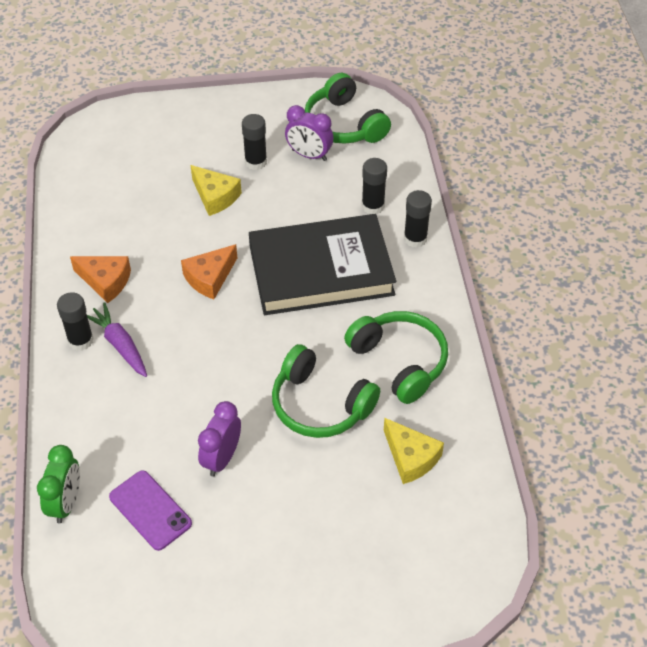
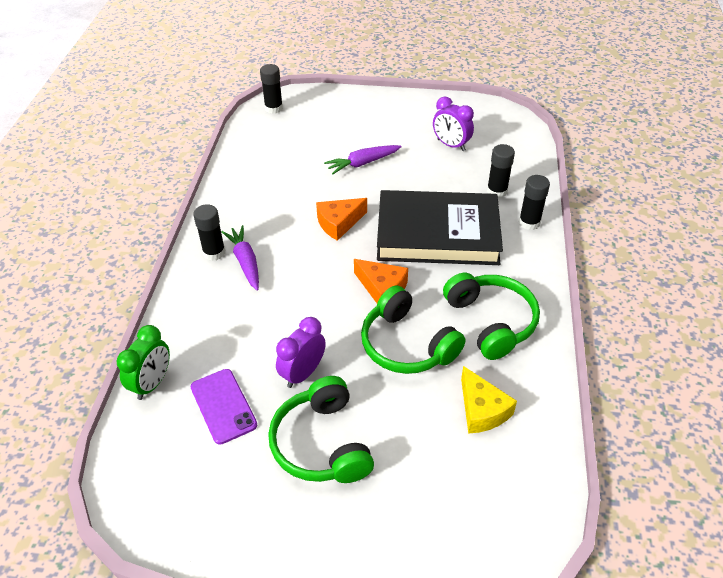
camera: 15 degrees right, 5 degrees down
(105, 281) = (251, 211): orange cheese -> orange cheese (382, 288)
(215, 196) = (362, 163): yellow cheese -> purple carrot
(256, 162) = (404, 143): black glue stick -> black glue stick (274, 108)
(343, 124) = (486, 127): green headphones -> green headphones (321, 443)

